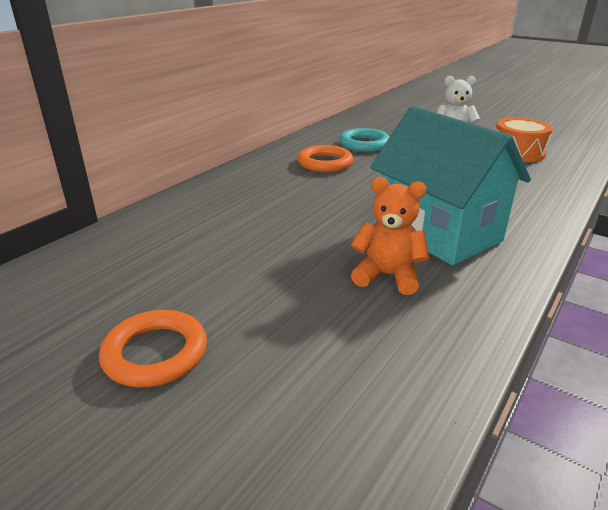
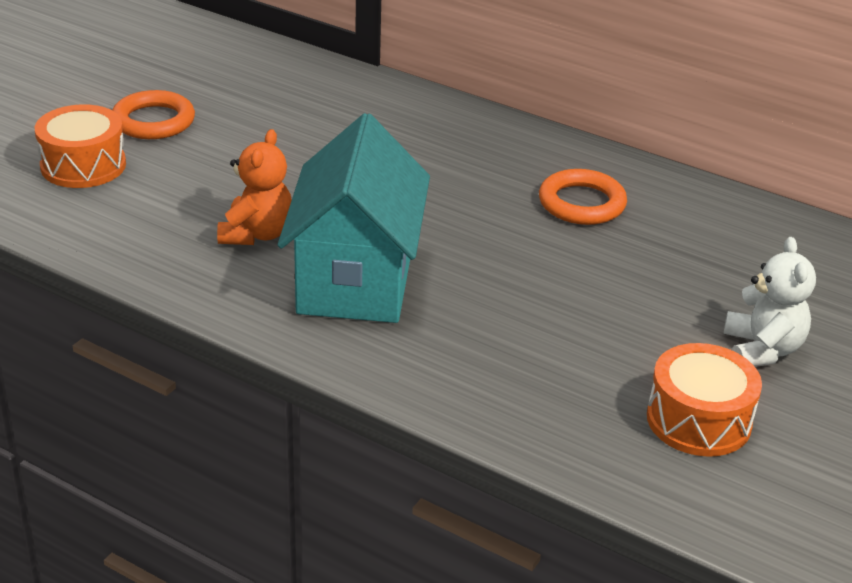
camera: 85 degrees right, 5 degrees up
(256, 410) = (83, 165): none -> orange drum
(364, 144) = (684, 244): turquoise ring -> none
(438, 233) = (356, 280): turquoise house -> turquoise house turned 45 degrees counterclockwise

